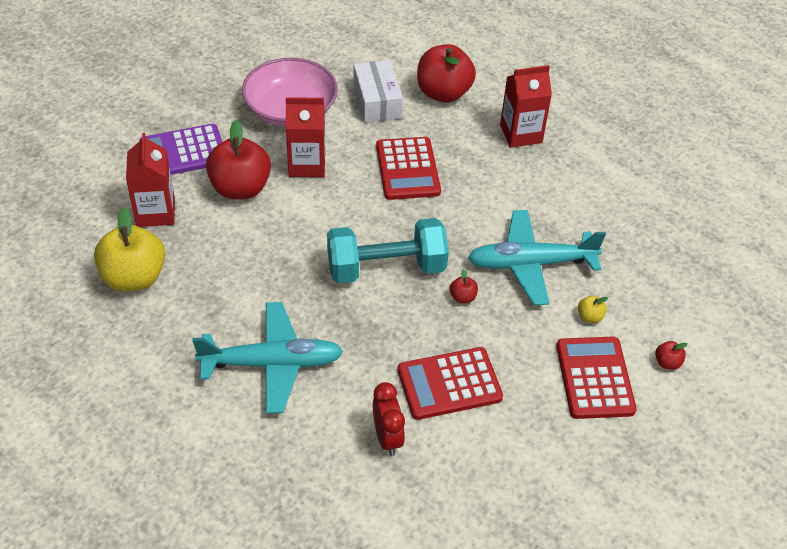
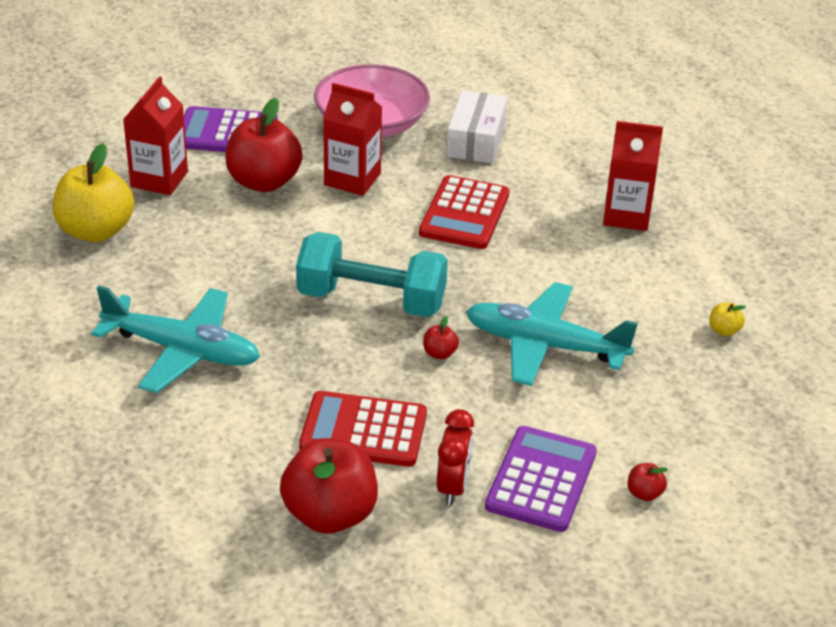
camera: 25 degrees right, 10 degrees down
(387, 438) = (257, 458): red clock -> red clock (453, 487)
(443, 93) = (560, 152): red apple -> red apple (330, 514)
(590, 317) = (579, 418): yellow apple -> yellow apple (724, 330)
(595, 378) = (541, 480): red calculator -> purple calculator

